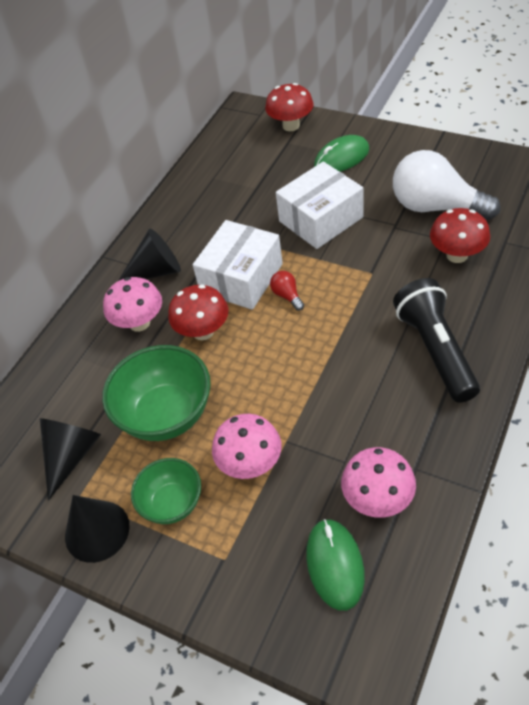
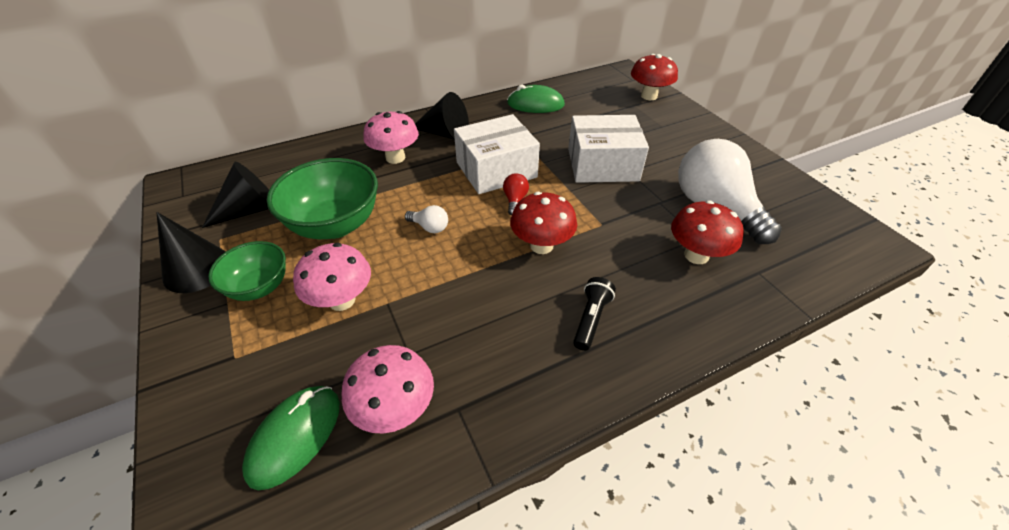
camera: 30 degrees right, 5 degrees down
(203, 331) = (427, 188): red mushroom -> red mushroom (541, 245)
(247, 363) = (430, 227): none -> white light bulb
(341, 158) = (667, 134): green mouse -> green mouse (535, 104)
(435, 350) = (590, 319): black flashlight -> black flashlight, size x0.51

